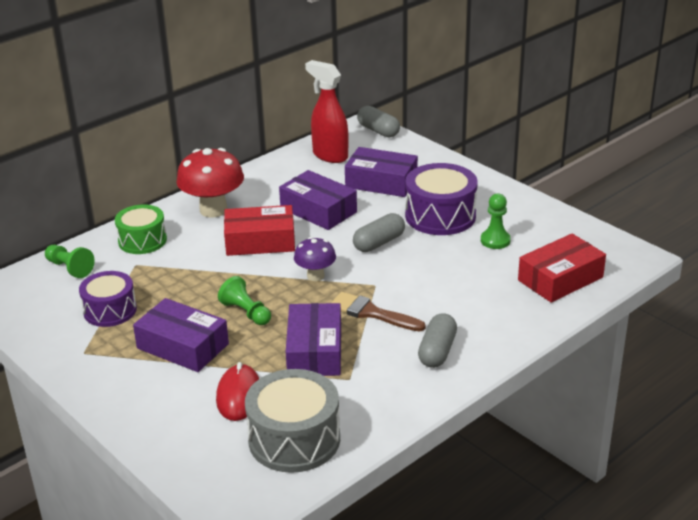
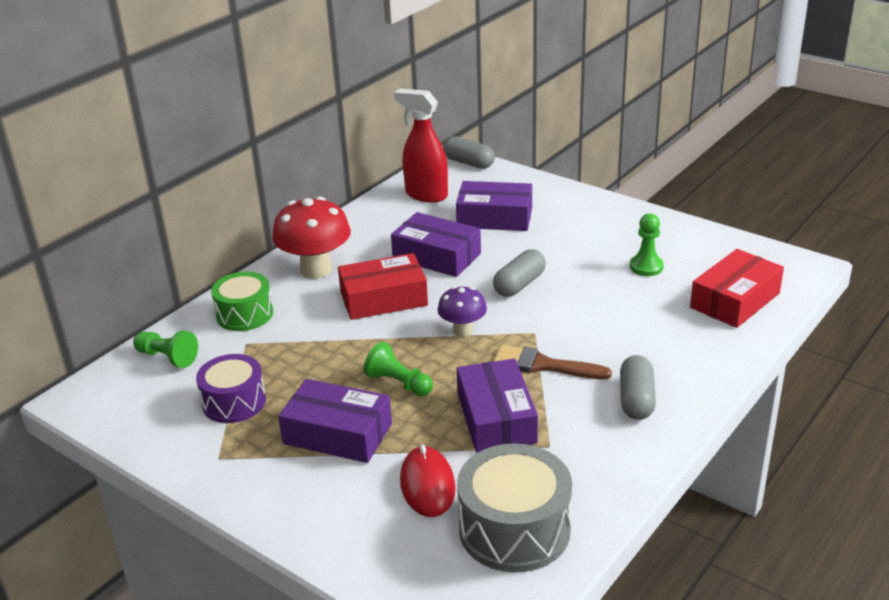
camera: 10 degrees left, 0 degrees up
(440, 216) = (575, 247): purple drum -> none

